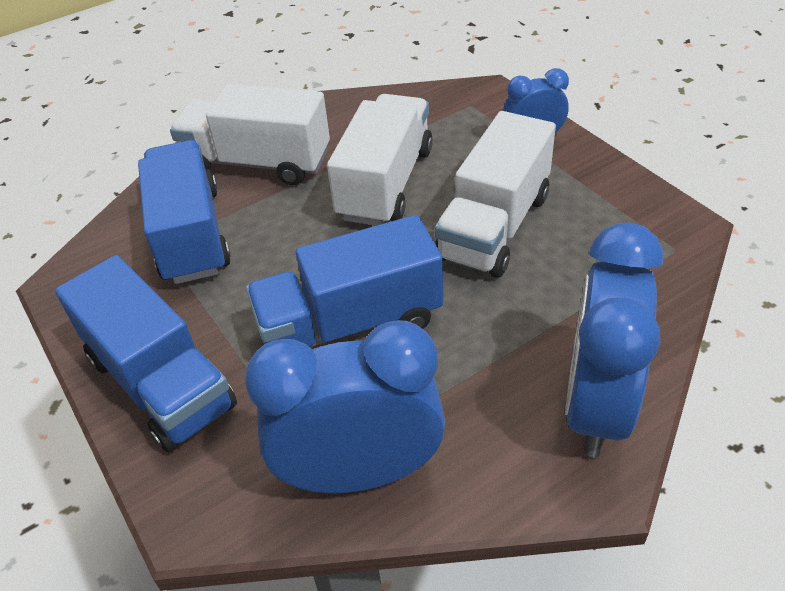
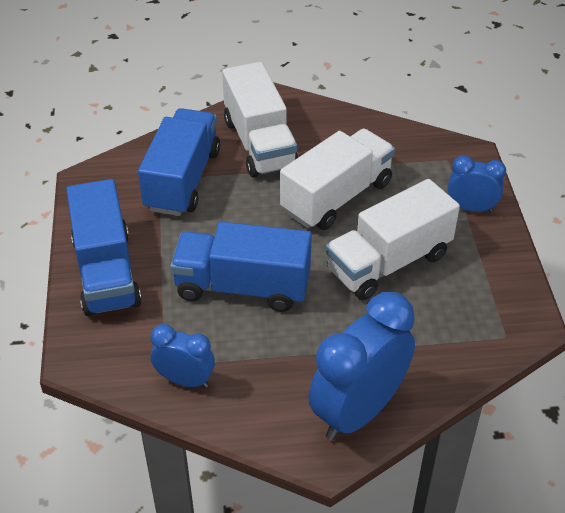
camera: 25 degrees right, 0 degrees up
(257, 163) = (259, 144): white truck -> white truck turned 150 degrees counterclockwise
(359, 473) = (185, 380): blue clock -> blue clock, size x0.54

